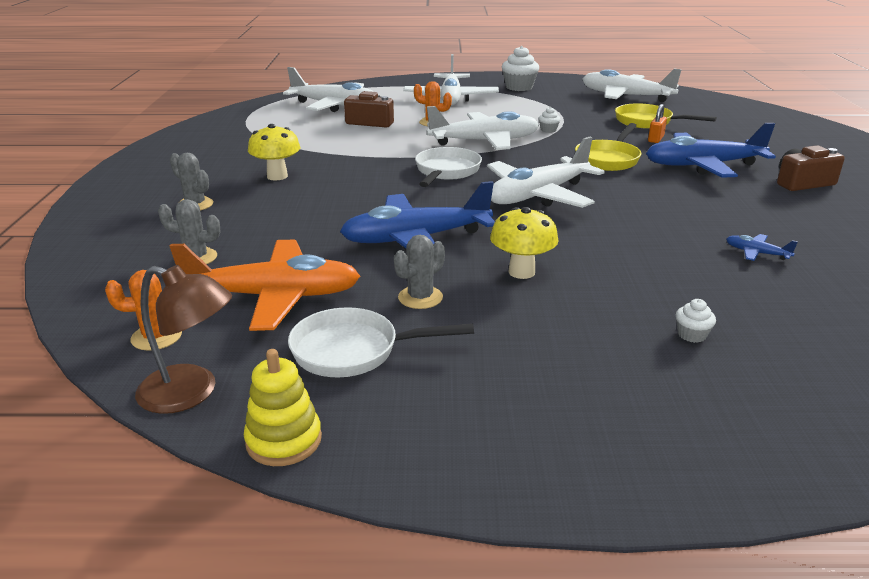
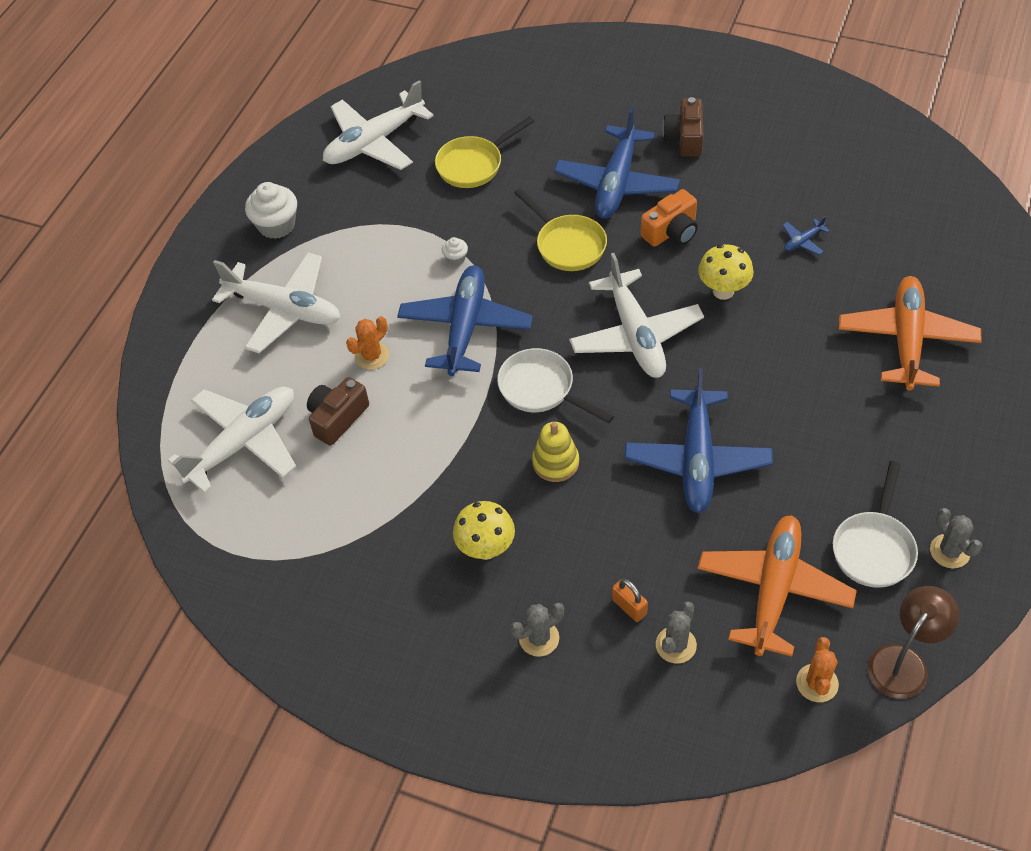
camera: 65 degrees left, 25 degrees up
(284, 440) = (971, 609): yellow stacking toy -> yellow stacking toy (555, 462)
(420, 297) = (806, 485): grey cactus -> grey cactus (949, 551)
(485, 141) = (465, 327): white plane -> blue plane
(521, 272) = (785, 403): yellow mushroom -> yellow mushroom (723, 291)
(655, 139) = (529, 183): orange padlock -> orange padlock (629, 607)
(678, 193) = (671, 231): none -> orange camera
(691, 335) = (906, 340): white cupcake -> orange plane

